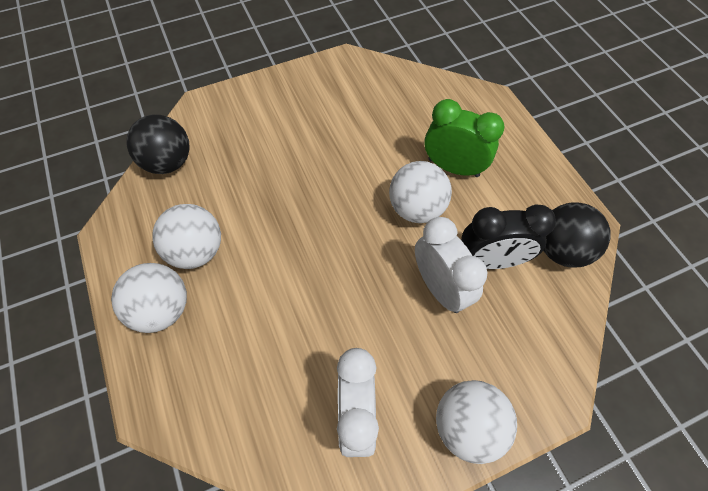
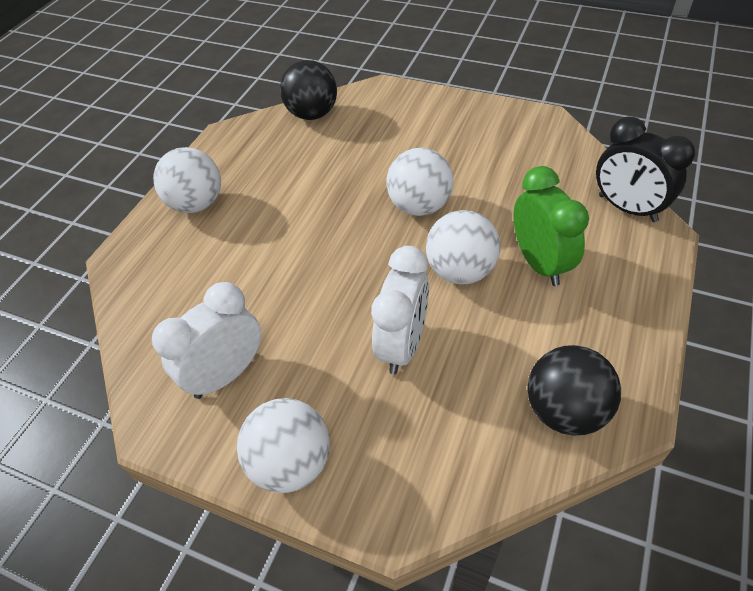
camera: 50 degrees right, 10 degrees down
(196, 251) = (260, 183): white ball -> white ball (419, 206)
(491, 261) = (478, 362): black clock -> black clock (627, 208)

